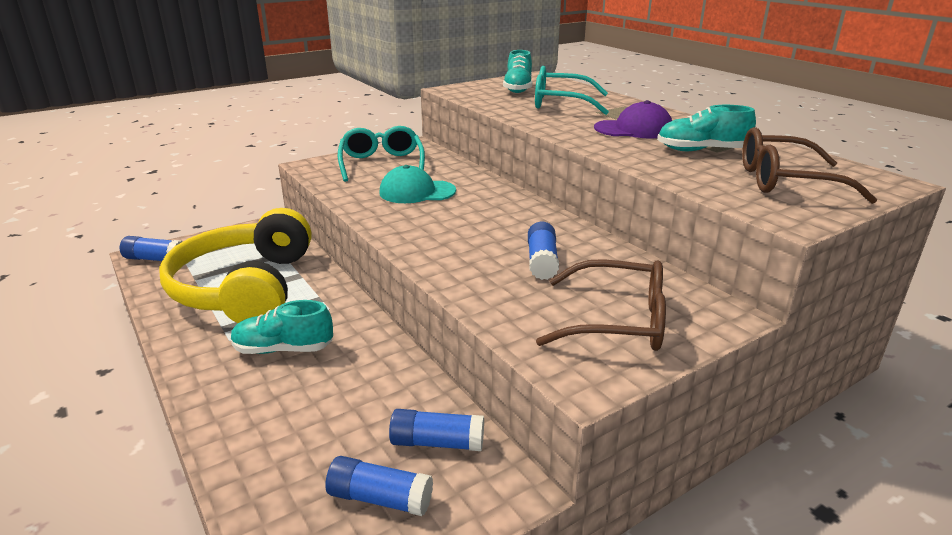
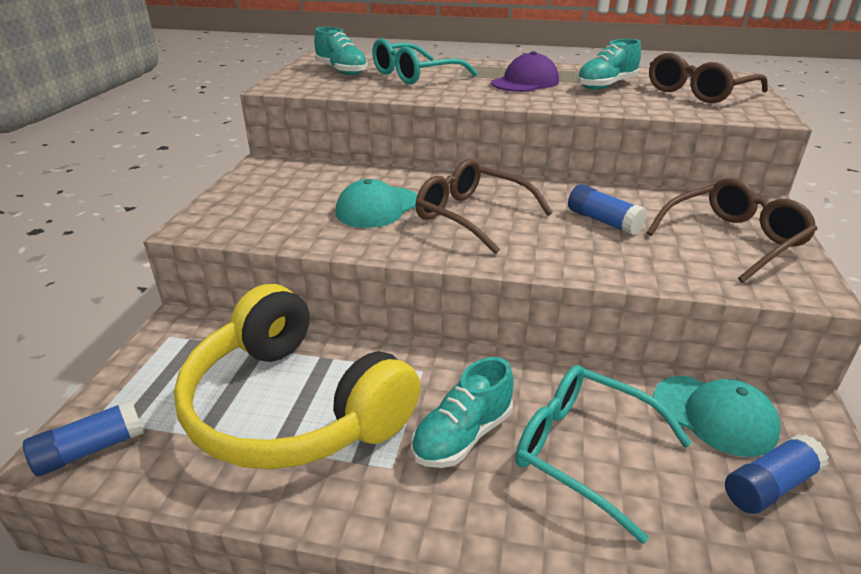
camera: 45 degrees left, 5 degrees up
(381, 164) = (276, 194): turquoise glasses -> turquoise glasses (584, 451)
(437, 443) = (714, 415): blue glue stick -> turquoise cap
(460, 219) = (472, 216): none -> brown glasses

